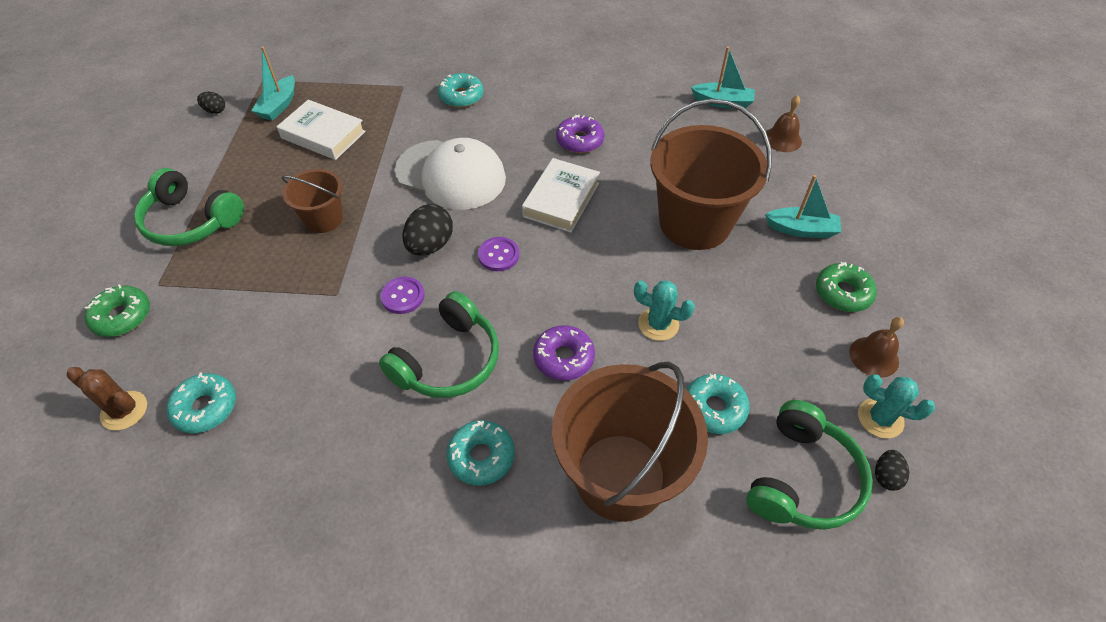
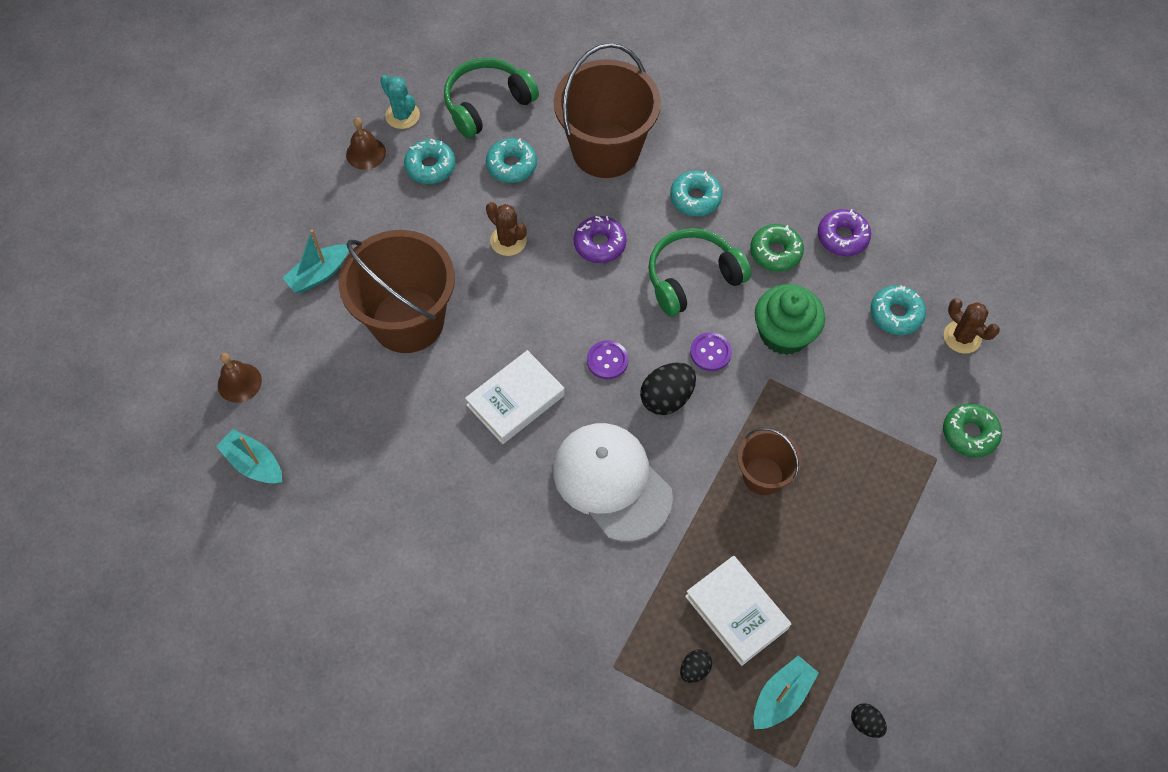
camera: 155 degrees left, 10 degrees up
(191, 221) = (902, 531): green headphones -> none
(331, 341) = (784, 333): none -> green cupcake
(461, 96) = (548, 611): turquoise donut -> turquoise donut (430, 166)
(579, 140) = (450, 473): purple donut -> purple donut (842, 237)
(658, 324) = (508, 241): turquoise cactus -> brown cactus
(801, 230) = (319, 274): turquoise boat -> turquoise boat turned 75 degrees counterclockwise
(842, 293) = (340, 207): green donut -> green donut (775, 252)
(886, 476) = (432, 85): black egg -> black egg (694, 669)

